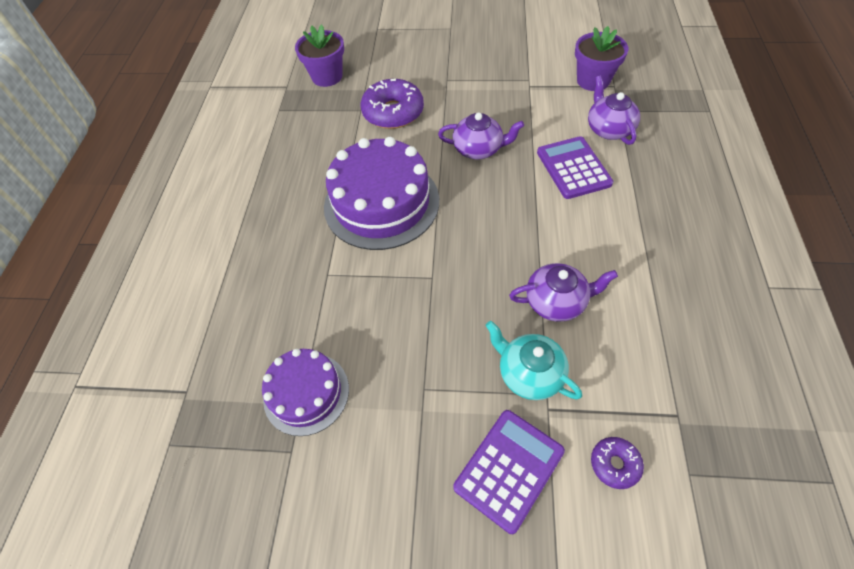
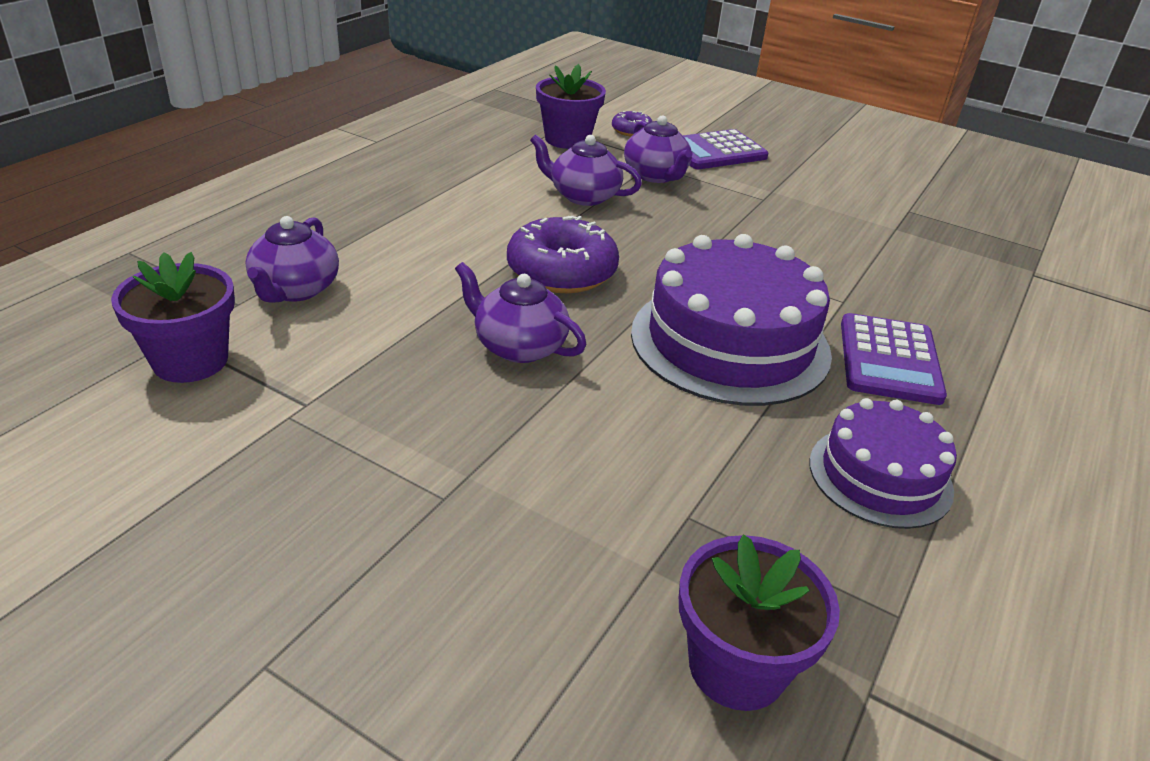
camera: 160 degrees left, 20 degrees down
(306, 393) = (889, 232): purple cake -> purple cake (880, 476)
(393, 112) = (620, 476): purple donut -> purple donut (561, 271)
(529, 373) = (656, 175): turquoise teapot -> purple teapot
(573, 168) = (414, 272): purple calculator -> purple calculator (889, 360)
(649, 396) = (567, 139): none -> purple flower pot

